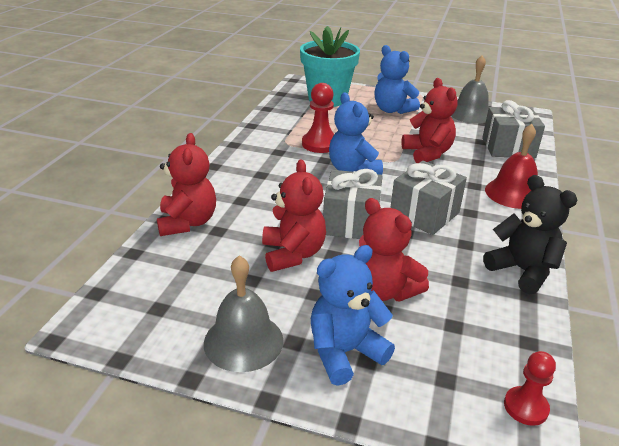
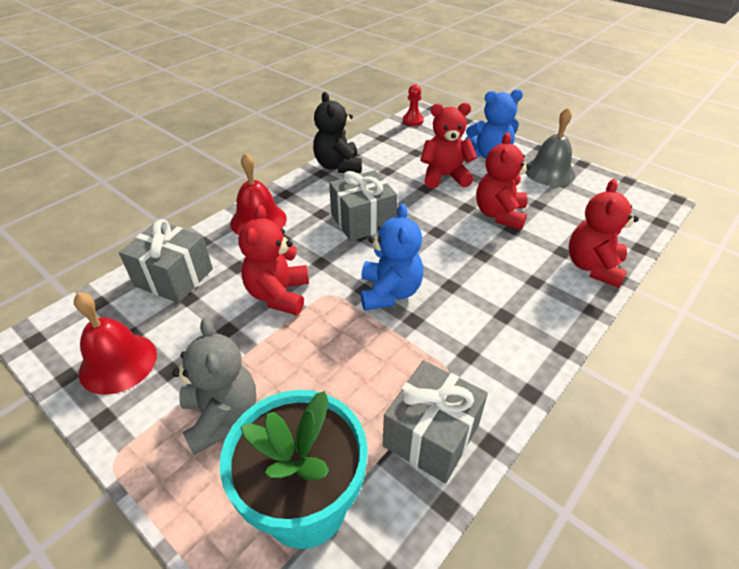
camera: 155 degrees left, 10 degrees up
(320, 144) = (402, 354): red pawn -> none
(351, 222) = (435, 229): grey gift -> grey gift (431, 435)
(384, 290) = (444, 177): red teddy bear -> red teddy bear turned 75 degrees counterclockwise
(392, 110) = (222, 416): blue teddy bear -> grey teddy bear
(470, 114) = (118, 363): grey bell -> red bell

